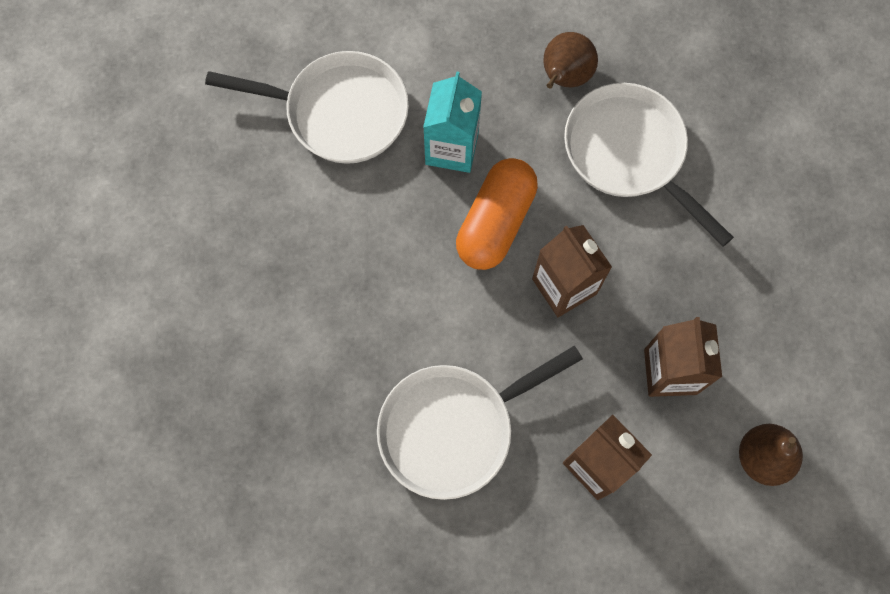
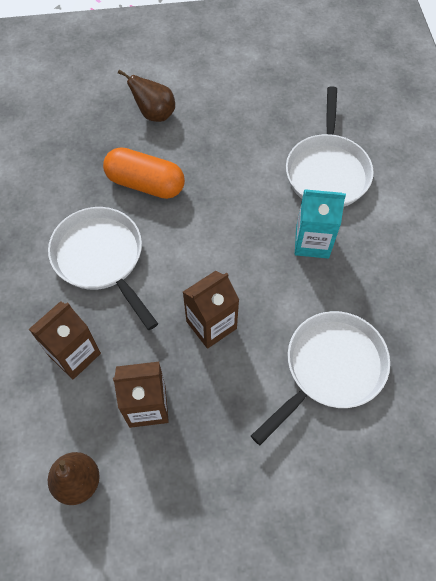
camera: 85 degrees right, 10 degrees down
(495, 222) = (257, 275): orange capsule -> orange capsule (145, 184)
(564, 77) = (388, 316): brown pear -> brown pear (154, 114)

